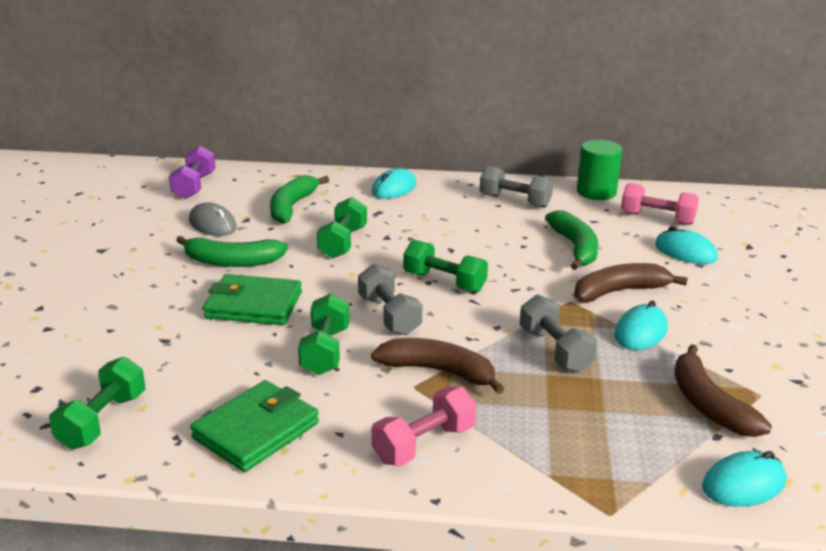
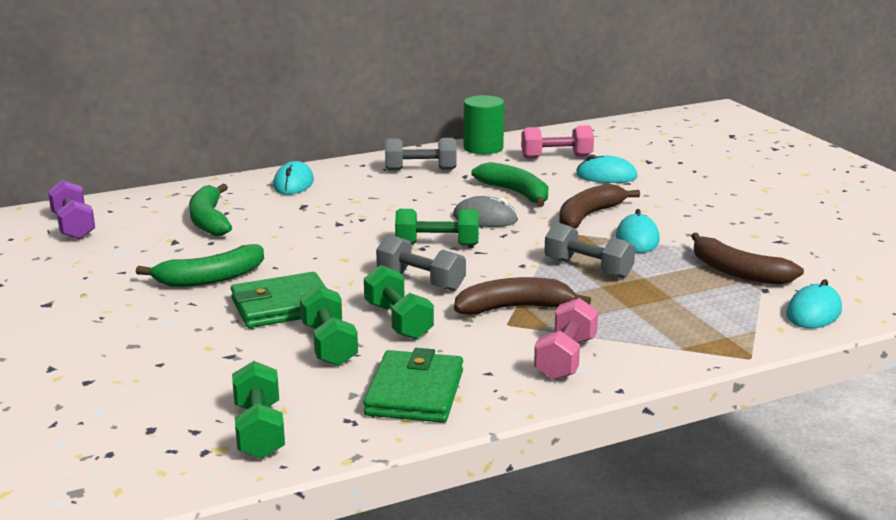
camera: 30 degrees left, 5 degrees down
(212, 224) = (144, 254): grey mouse -> grey mouse (485, 218)
(343, 242) = (302, 237): green dumbbell -> green dumbbell (329, 345)

